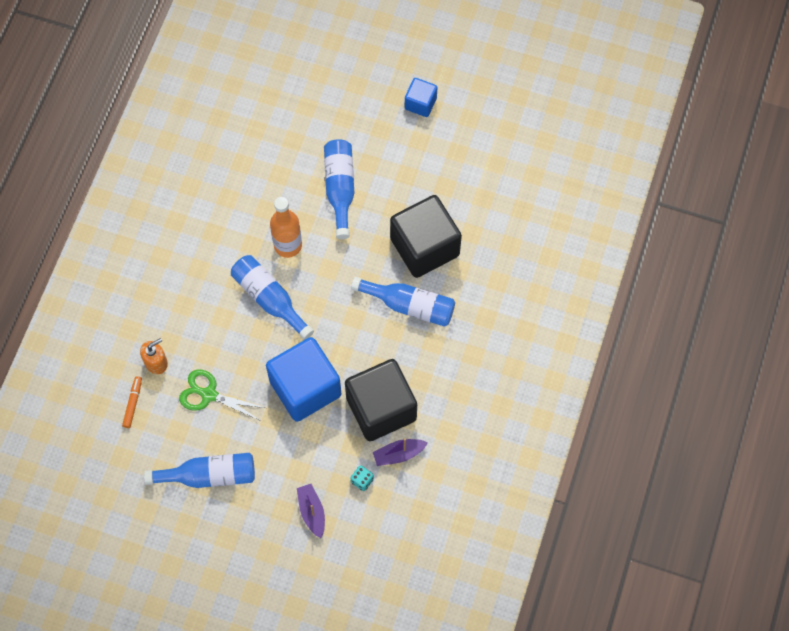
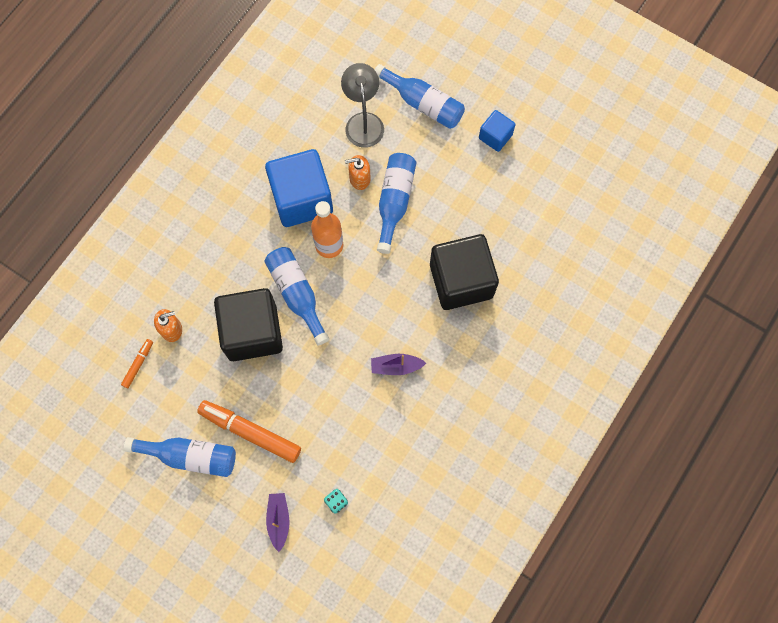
camera: 15 degrees right, 5 degrees up
(208, 394) = (212, 374): green scissors -> none
(261, 438) = (250, 432): none -> orange marker
(288, 120) = (363, 122): none -> grey lamp
(299, 175) = (359, 178): none -> orange soap dispenser
(305, 388) = (306, 393): blue cube -> blue cube (302, 199)
(381, 408) = (374, 433): black cube -> black cube (252, 332)
(398, 454) = (379, 484): purple boat -> purple boat (396, 366)
(409, 305) = (430, 336): blue bottle -> blue bottle (423, 103)

